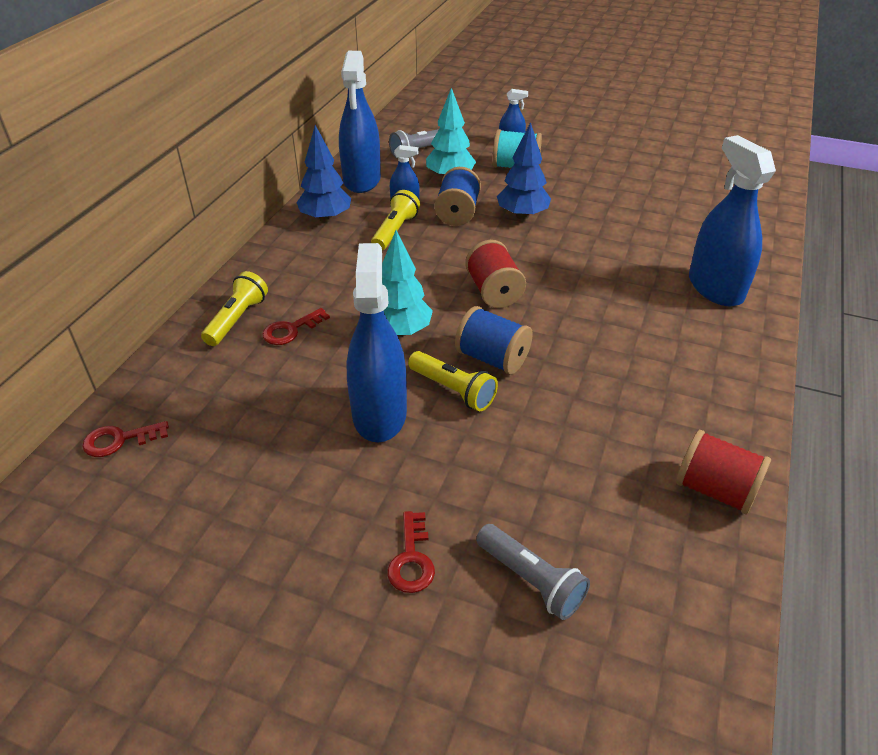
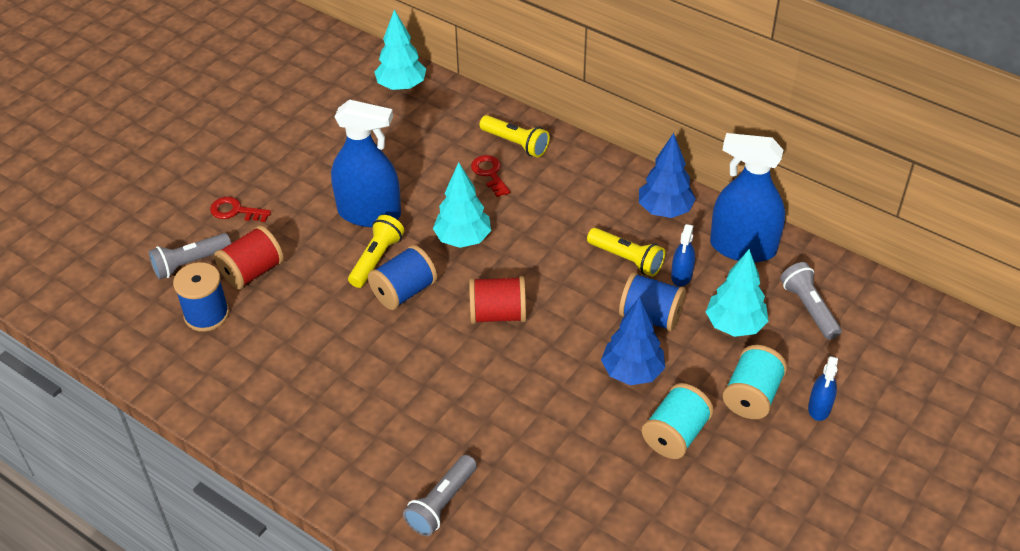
camera: 105 degrees right, 5 degrees up
(119, 440) = (401, 86): red key -> turquoise tree
(453, 390) = (376, 259): yellow flashlight -> yellow flashlight turned 150 degrees clockwise
(571, 192) = (675, 435): none -> turquoise spool
(609, 526) = (206, 314): none -> blue spool
(715, 288) = (441, 503): blue spray bottle -> grey flashlight
(715, 490) = (203, 388): red spool -> red spool (252, 272)

